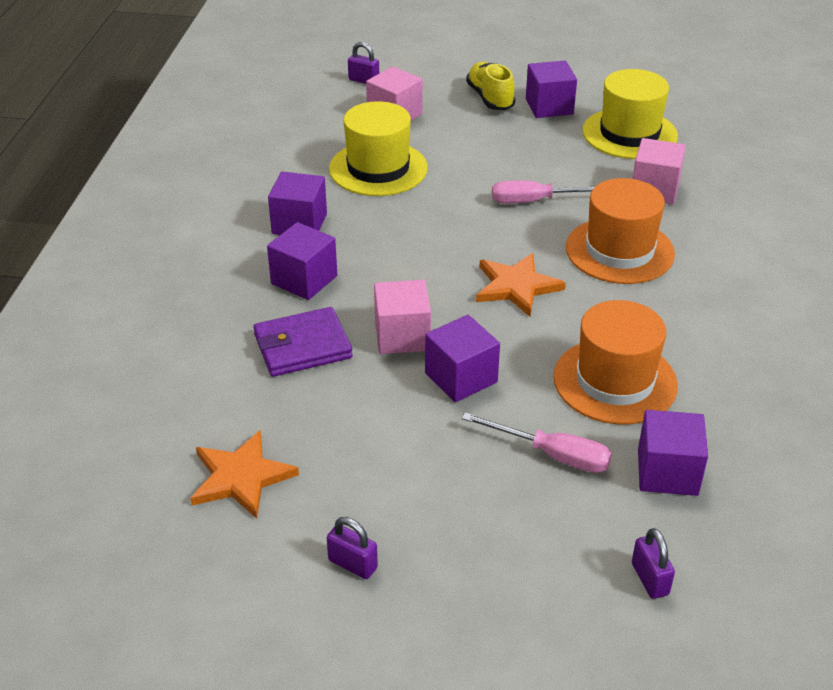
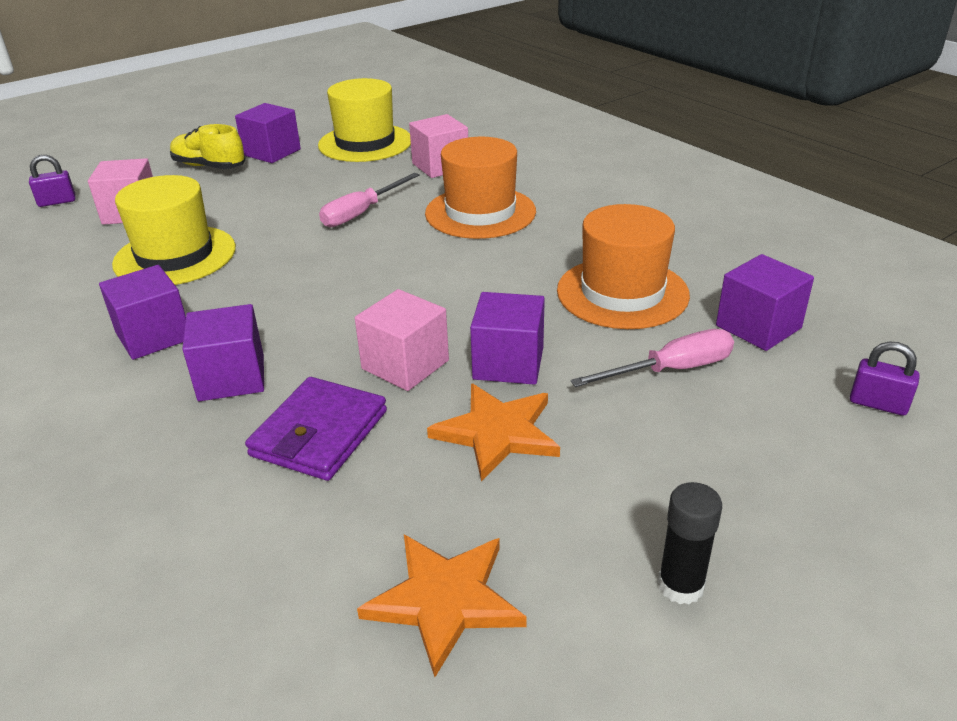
camera: 45 degrees left, 5 degrees down
(353, 564) = (680, 585): purple padlock -> black glue stick
(516, 286) = (442, 274): orange star -> orange star (497, 432)

